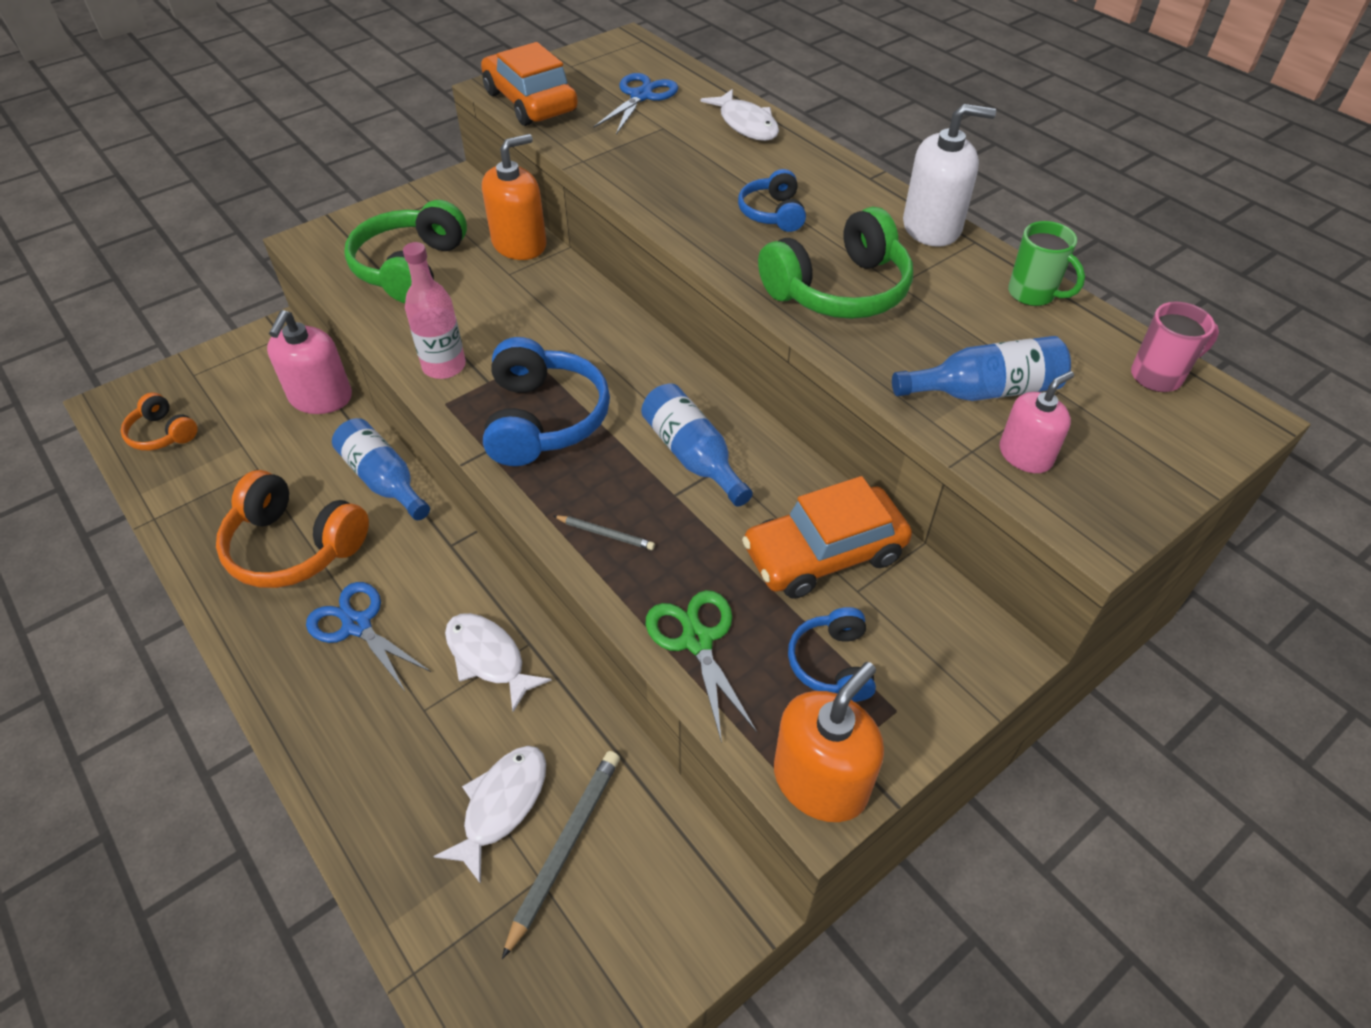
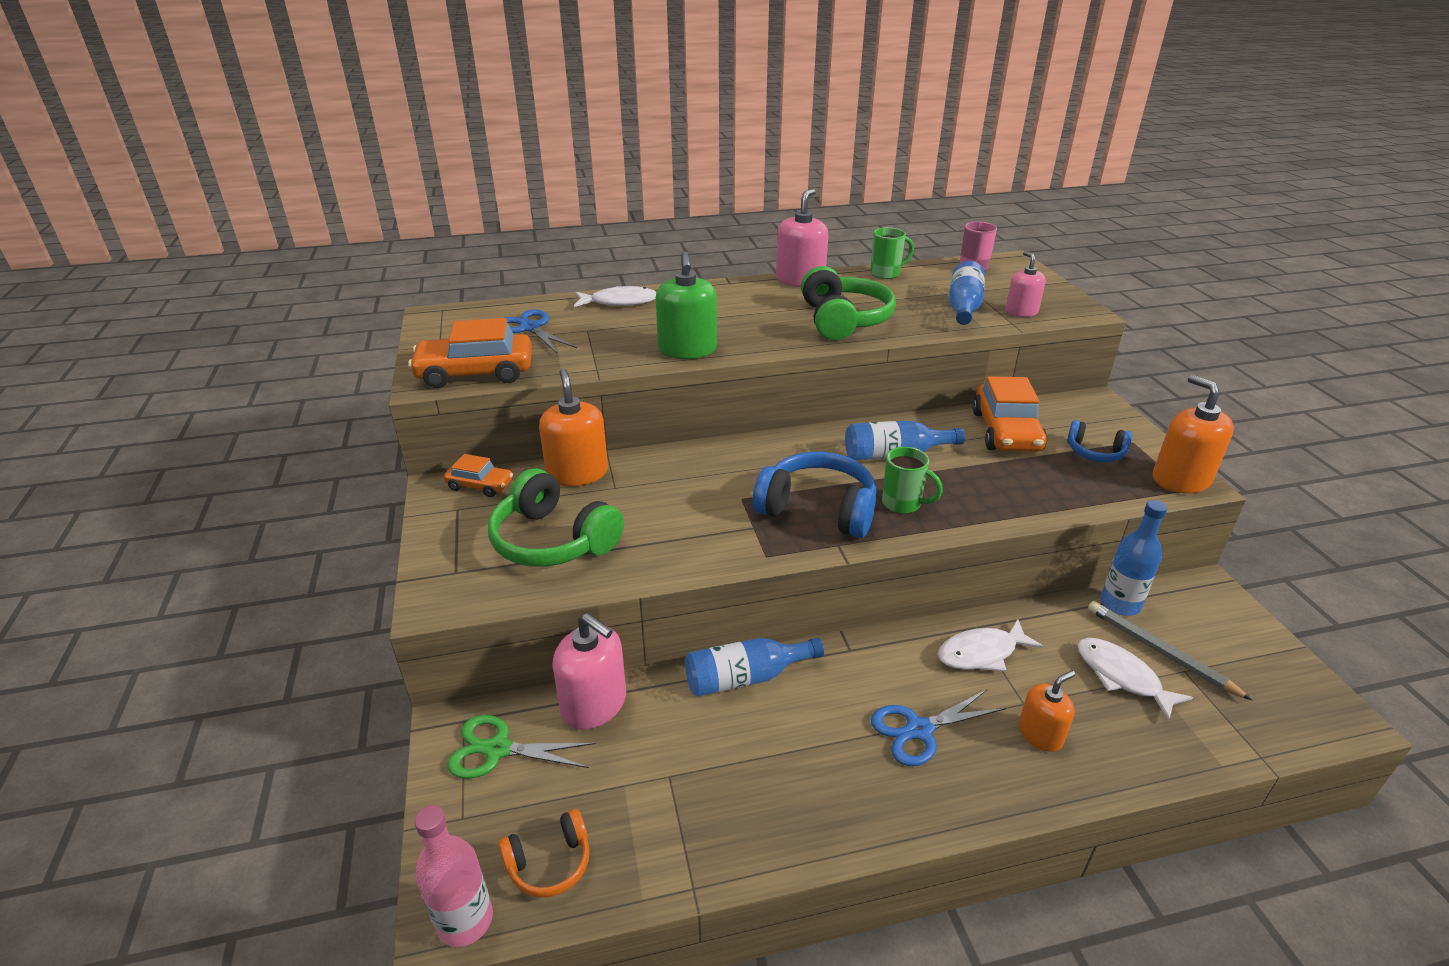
camera: 65 degrees left, 15 degrees down
(294, 546) = (800, 761): orange headphones -> none
(382, 731) = (1040, 734): none -> orange soap dispenser
(444, 366) = (715, 547): pink bottle -> pink bottle (465, 920)
(471, 200) = (480, 485): none -> orange car
(589, 485) = (903, 504): none -> green mug
(605, 534) = (956, 508): grey pencil -> none
(641, 793) = (1120, 604): none -> blue bottle
(665, 200) = (687, 350): none -> green soap dispenser
(697, 640) = (1066, 495): green scissors -> green scissors (497, 749)
(773, 213) = (741, 319): blue headphones -> none
(932, 227) = (800, 280): white soap dispenser -> pink soap dispenser

